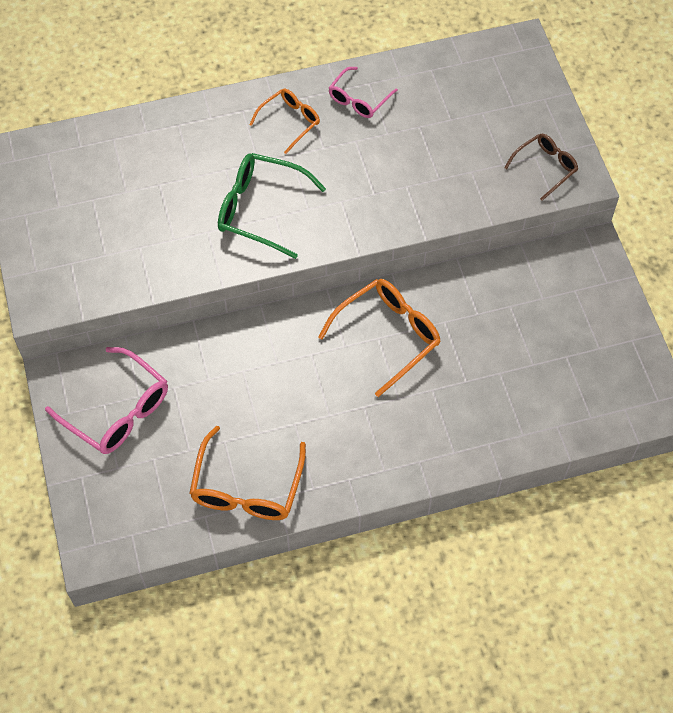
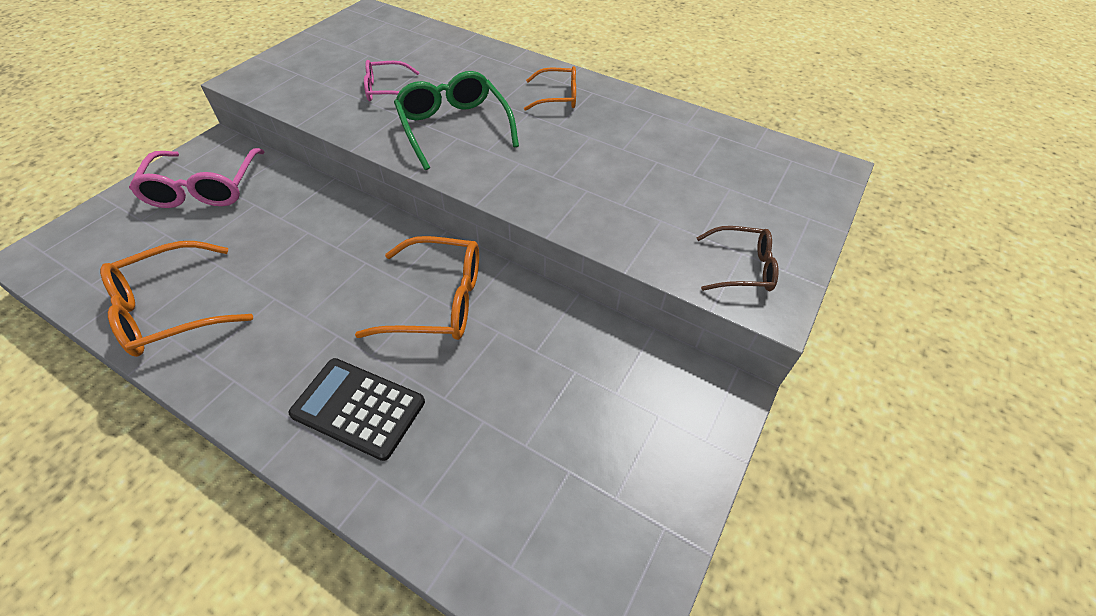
camera: 45 degrees right, 10 degrees down
(359, 99) = (630, 116): pink glasses -> pink glasses (387, 90)
(433, 427) = (358, 408): none -> black calculator

